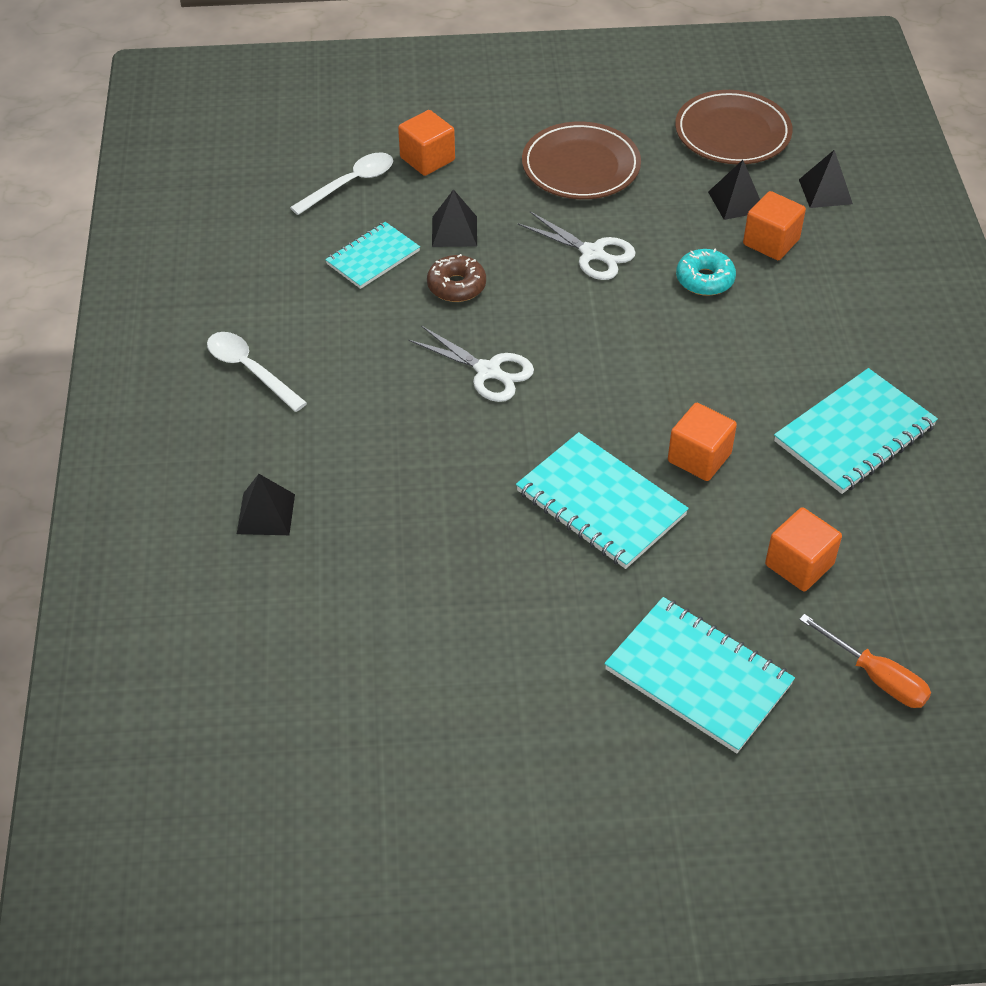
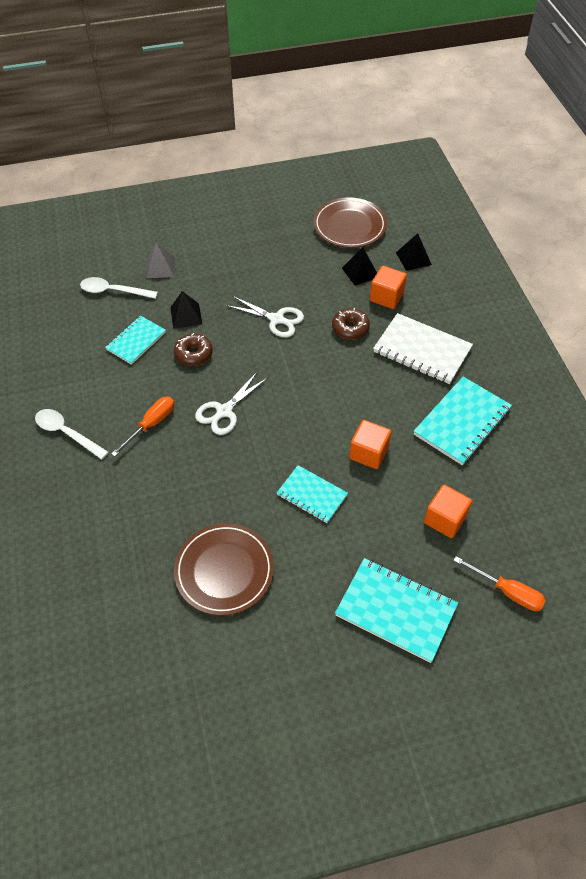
camera: 10 degrees left, 5 degrees up
(266, 514) = (93, 537): black pyramid -> none
(350, 184) = (113, 291): white spoon -> white spoon turned 120 degrees counterclockwise
(376, 375) = (151, 424): none -> orange screwdriver
(427, 159) = (160, 267): orange cube -> grey pyramid
(488, 371) = (224, 411): white scissors -> white scissors turned 105 degrees clockwise
(581, 166) = (259, 260): brown plate -> brown plate (224, 570)
(601, 503) = (312, 495): turquoise notebook -> turquoise notebook, size x0.63
(704, 279) = (350, 328): turquoise donut -> brown donut
(812, 325) = (422, 350): none -> white notebook

